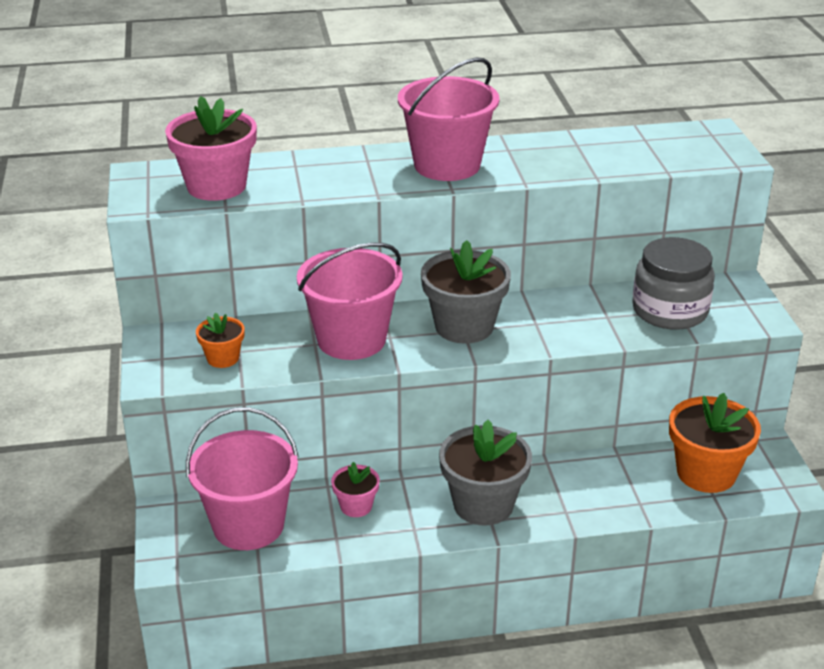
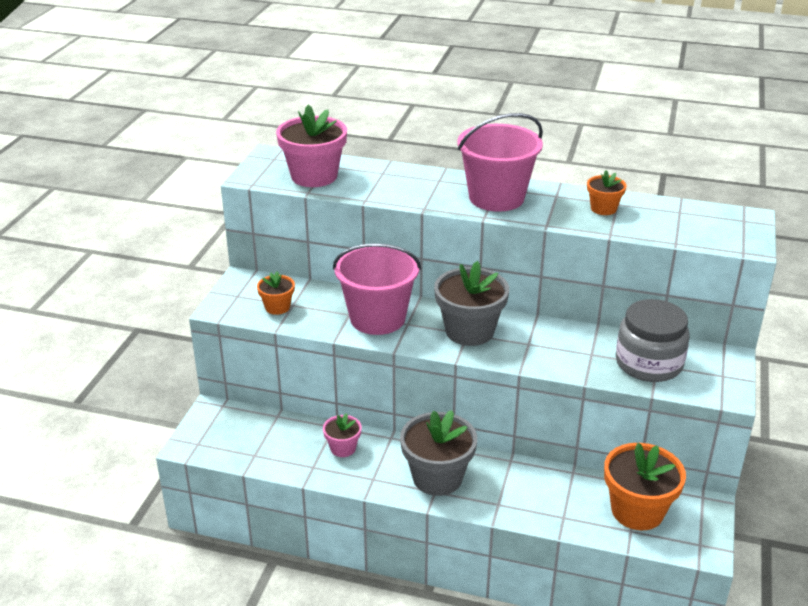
camera: 25 degrees right, 0 degrees up
(248, 525) = (259, 438): pink bucket -> none
(568, 152) = (603, 208): none -> orange flower pot

